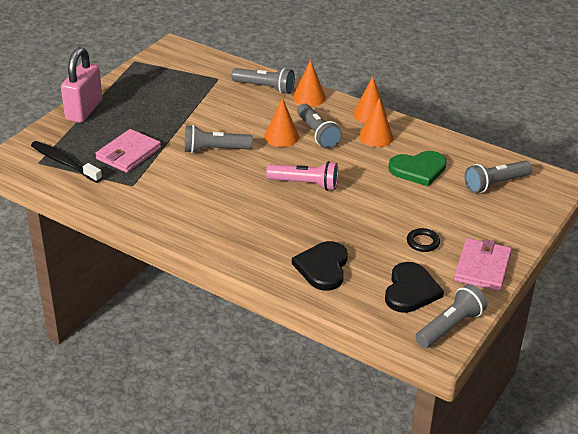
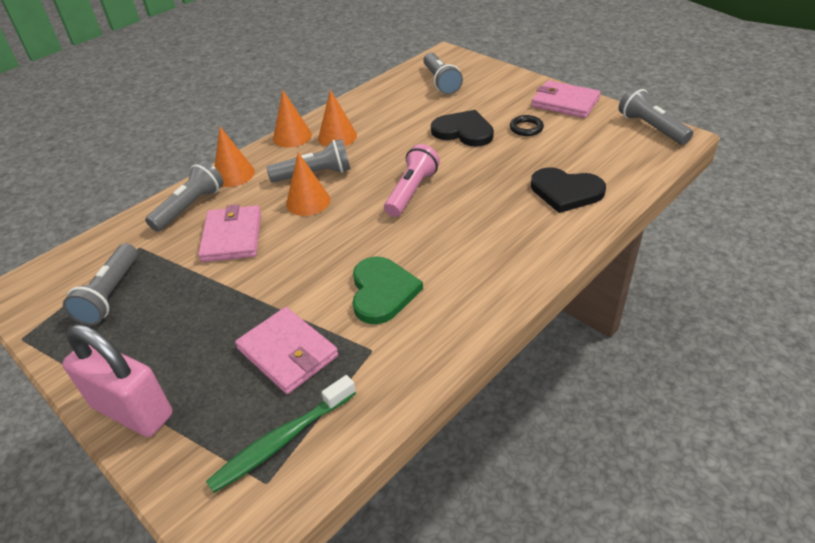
camera: 75 degrees left, 5 degrees up
(64, 162) = (281, 441): black toothbrush -> green toothbrush
(215, 150) = (313, 260): grey flashlight -> grey flashlight (110, 294)
(235, 112) = (232, 237): none -> pink wallet
(410, 290) = (601, 142): black heart -> black heart (463, 131)
(418, 169) = (406, 118): green heart -> green heart (382, 292)

